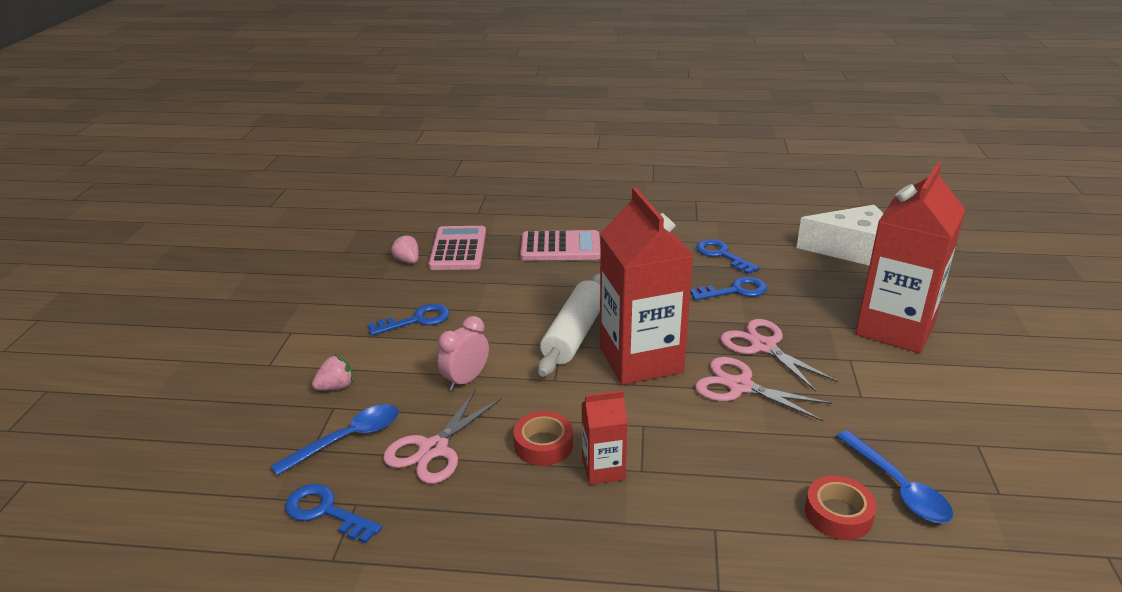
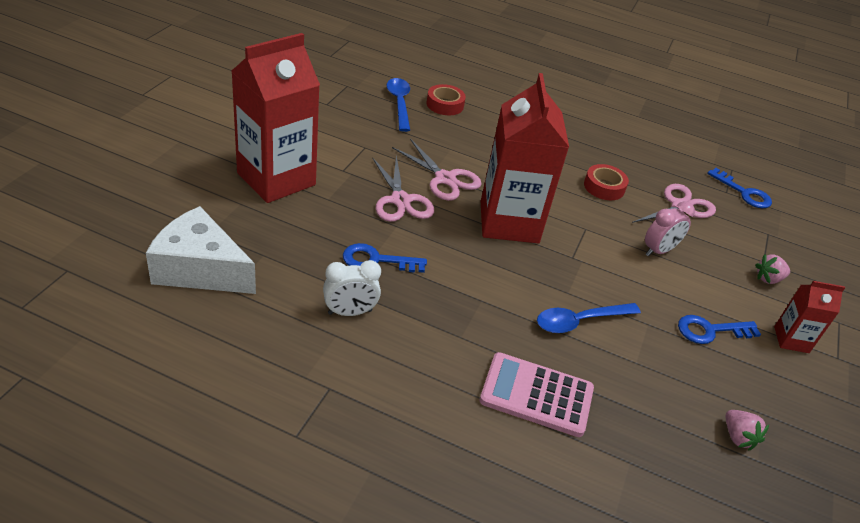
camera: 170 degrees left, 10 degrees up
(348, 439) = (744, 233): blue spoon -> blue spoon (579, 321)
(458, 249) = (672, 439): pink calculator -> none
(574, 334) = (557, 263): white rolling pin -> none
(603, 469) = (568, 162): red carton -> red carton (791, 339)
(722, 255) = (350, 312): blue key -> white clock

